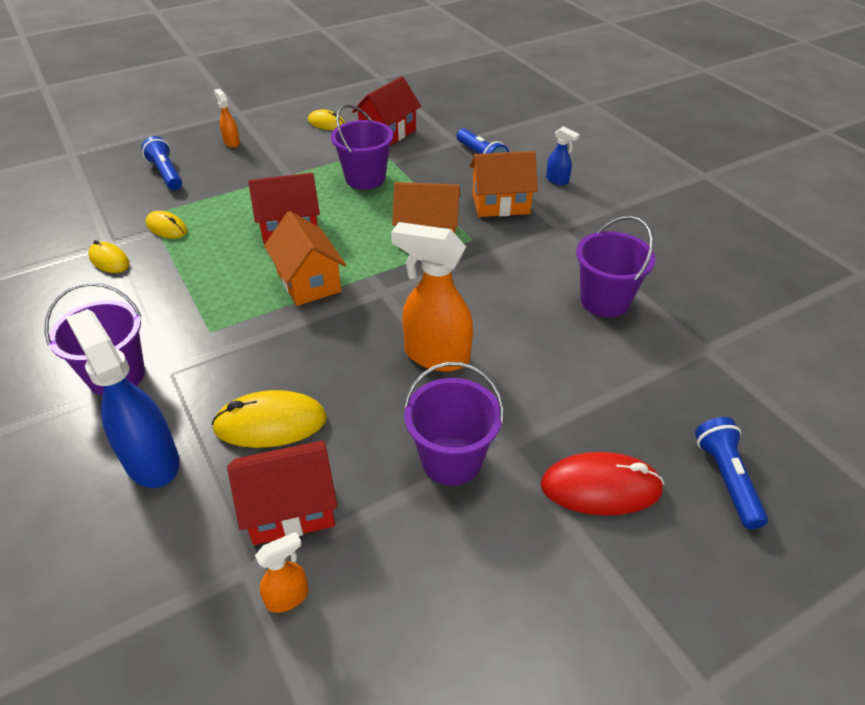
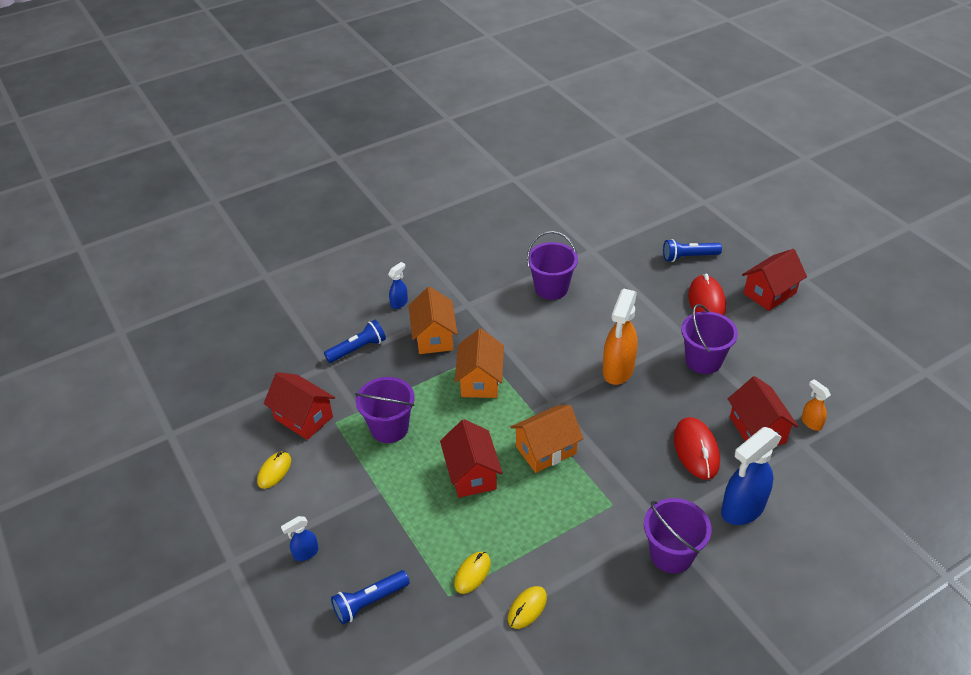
camera: 90 degrees left, 0 degrees up
(231, 142) = (305, 553): orange spray bottle -> blue spray bottle
(270, 423) = (696, 450): yellow mouse -> red mouse
(642, 604) = (769, 293): none -> red house

